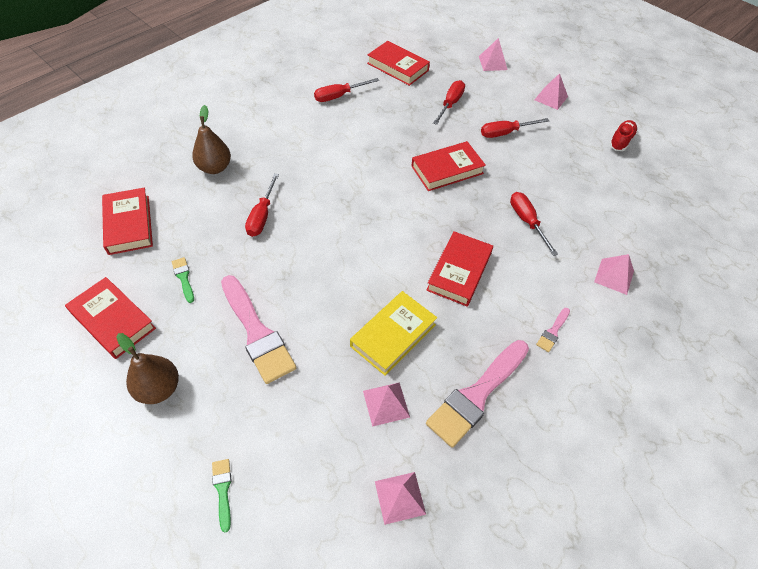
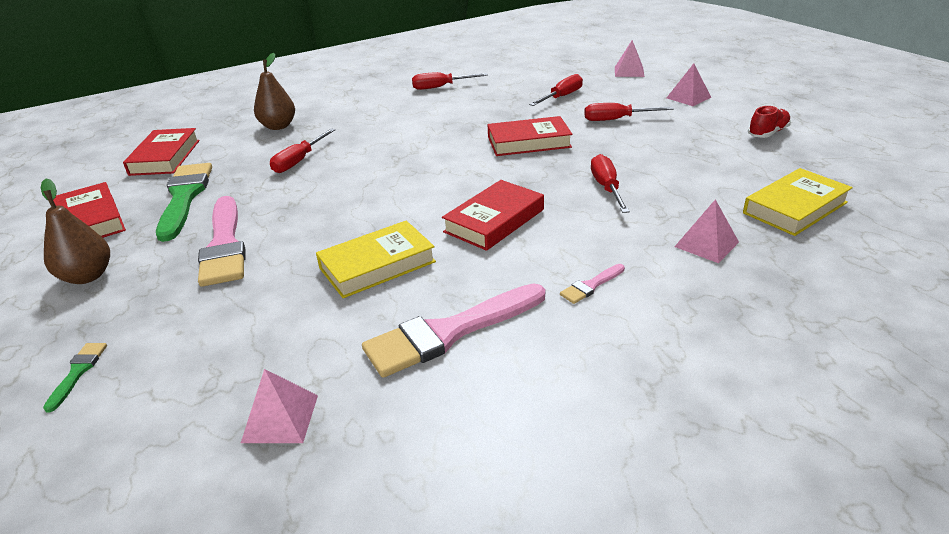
camera: 20 degrees right, 20 degrees down
(183, 278) = (184, 197): green brush -> green brush, size x2.26
(386, 404) = (326, 324): pink pyramid -> none
(397, 67) = (517, 71): red book -> none
(660, 228) = (795, 208): none -> yellow book

